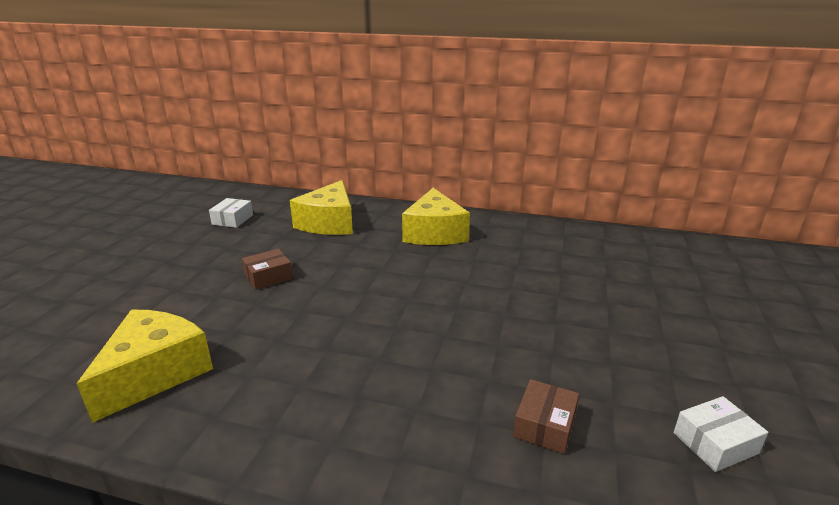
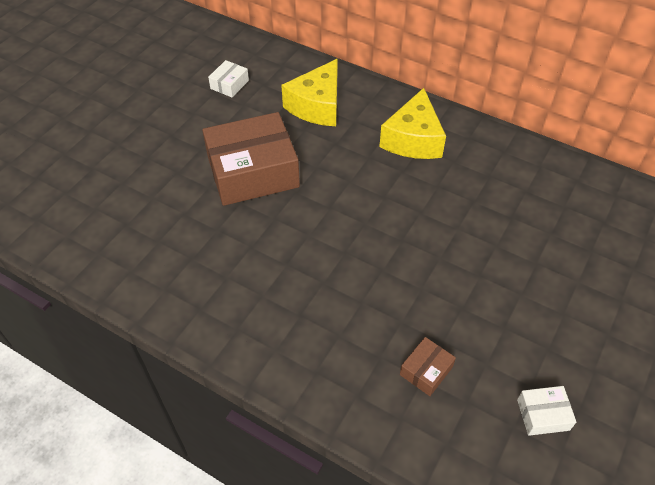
camera: 15 degrees right, 25 degrees up
(155, 373) = (161, 261): yellow cheese -> none
(268, 277) = (253, 172): brown box -> brown box, size x2.33

